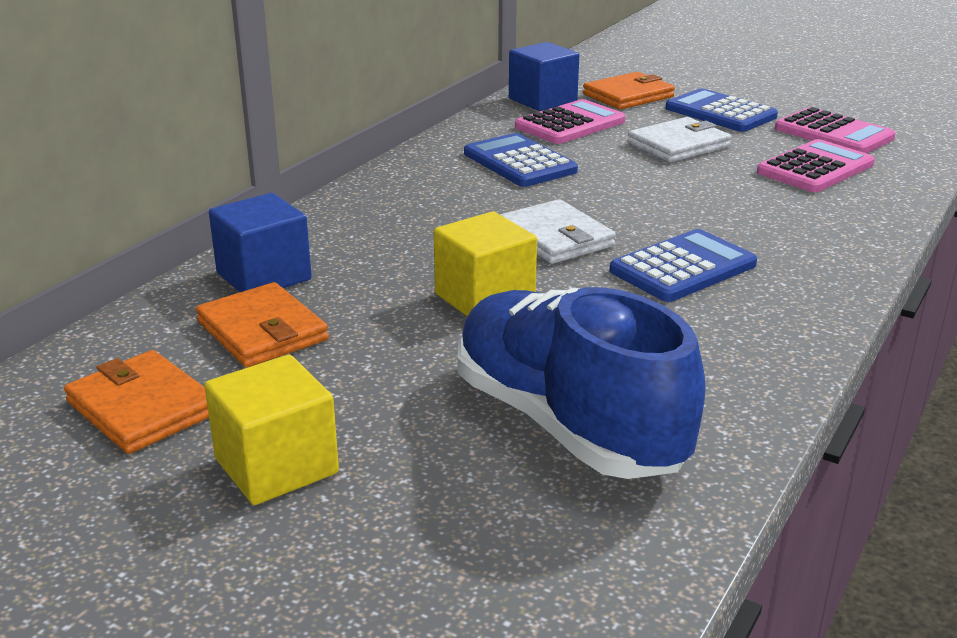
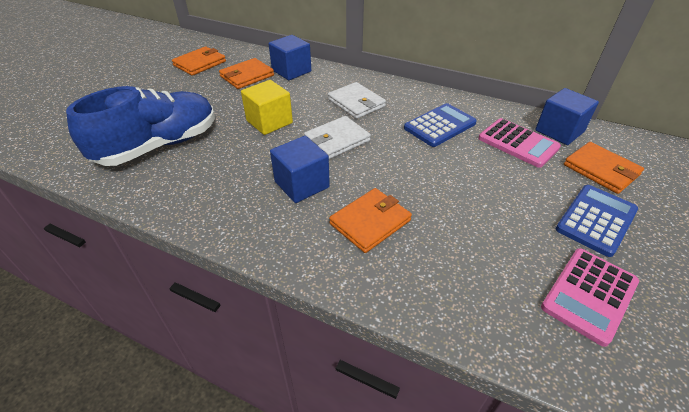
camera: 85 degrees right, 15 degrees up
(276, 466) = (157, 89): yellow cube -> none
(678, 145) = (503, 192): white wallet -> white wallet (356, 103)
(683, 268) = (302, 184): blue calculator -> blue cube
(758, 223) = (370, 222): none -> orange wallet
(815, 168) = (489, 268): pink calculator -> none

